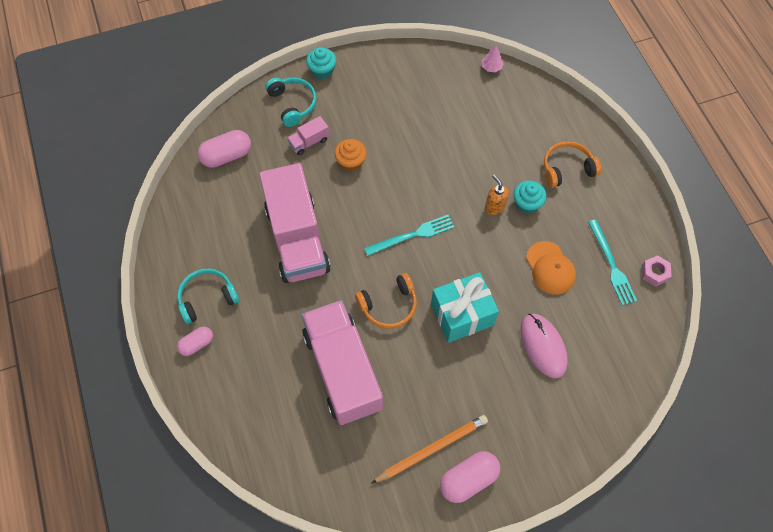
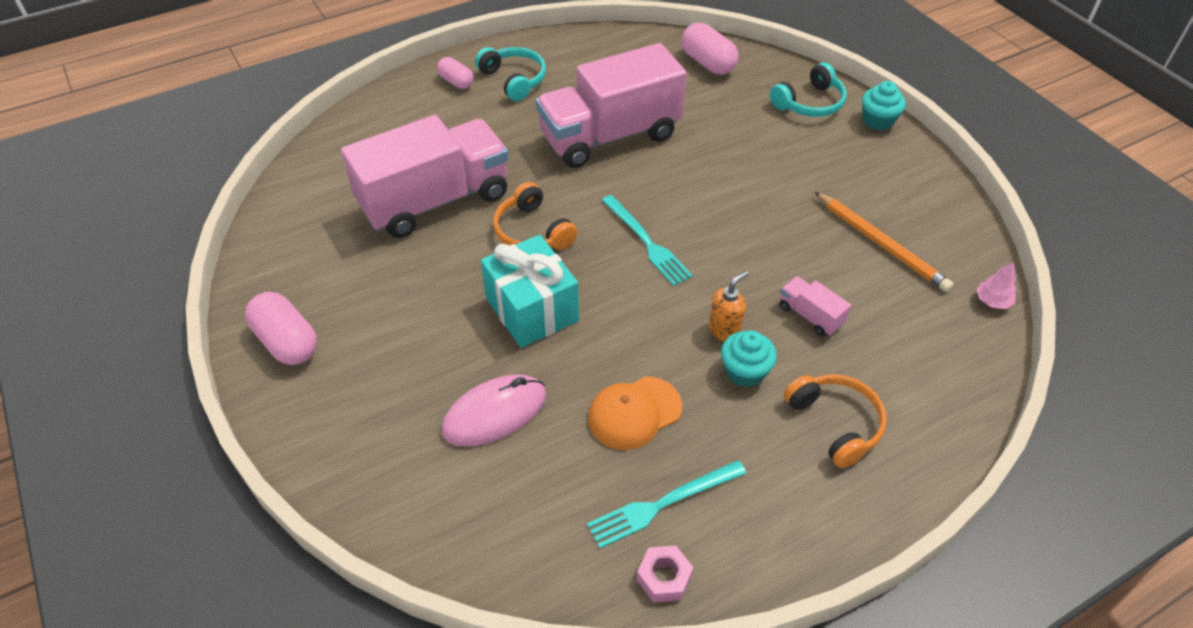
camera: 80 degrees right, 15 degrees down
(309, 142) = (757, 125): pink truck -> pink truck (810, 316)
(351, 162) = (742, 167): orange cupcake -> none
(431, 449) = (330, 298): orange pencil -> orange pencil (881, 244)

